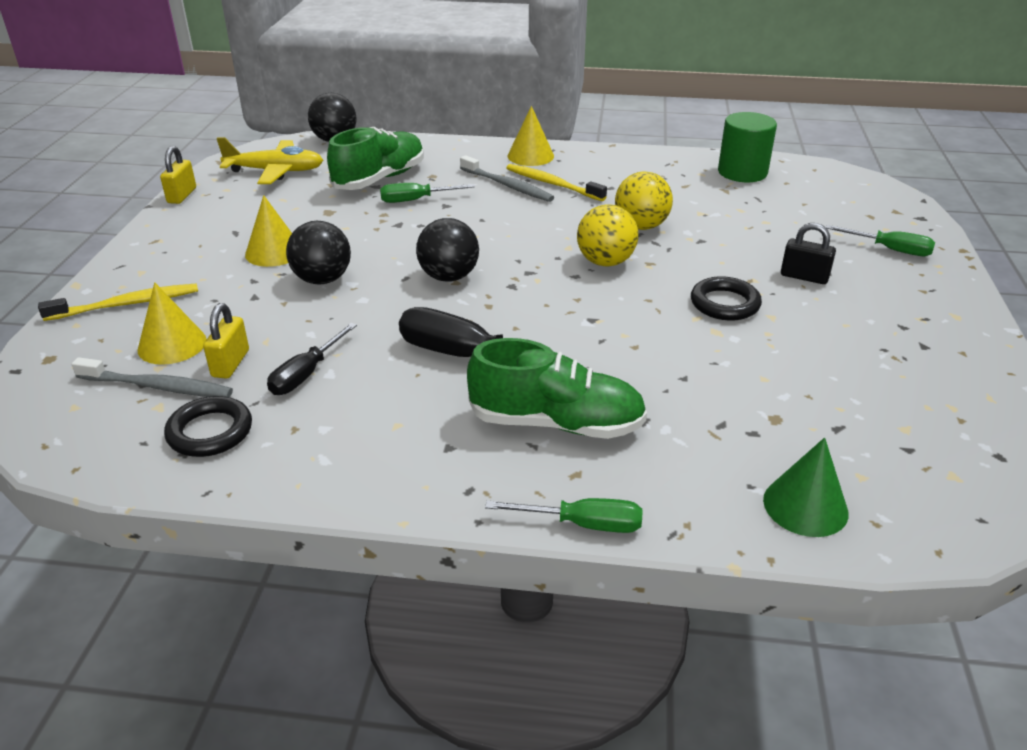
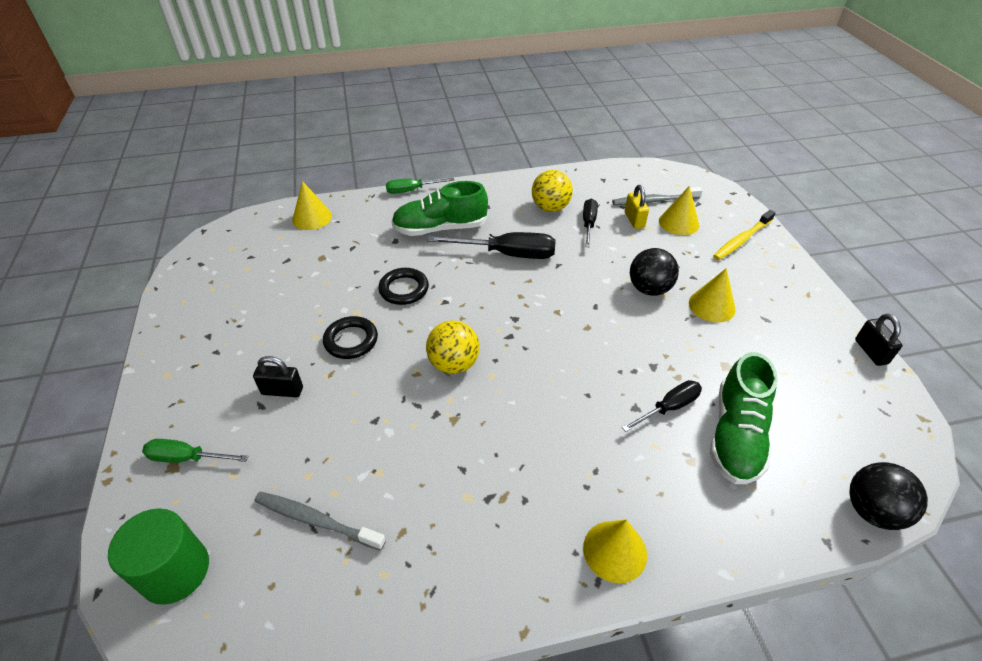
camera: 160 degrees right, 10 degrees up
(182, 195) = (871, 352): yellow padlock -> black padlock
(210, 432) = (602, 188): black ring -> black ring (404, 289)
(275, 171) = (847, 416): yellow plane -> none
(416, 200) = (668, 407): green screwdriver -> black screwdriver
(449, 277) = (565, 315): black ball -> none
(507, 186) = (600, 464): grey toothbrush -> grey toothbrush (316, 520)
(552, 184) = (554, 484): yellow toothbrush -> none
(641, 226) = (435, 427): yellow ball -> yellow ball (550, 208)
(742, 172) = (329, 597): green cylinder -> green cylinder (175, 571)
(805, 506) = (312, 218): green cone -> yellow cone

